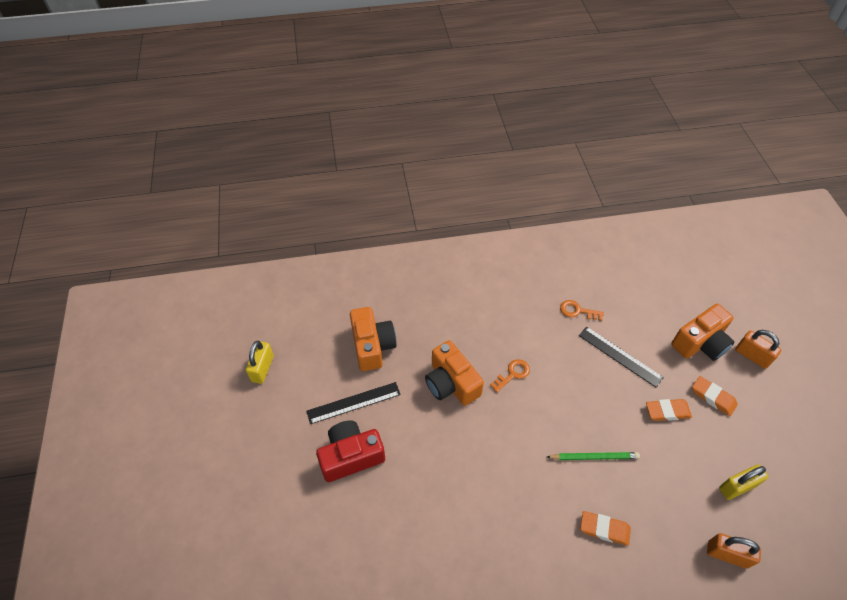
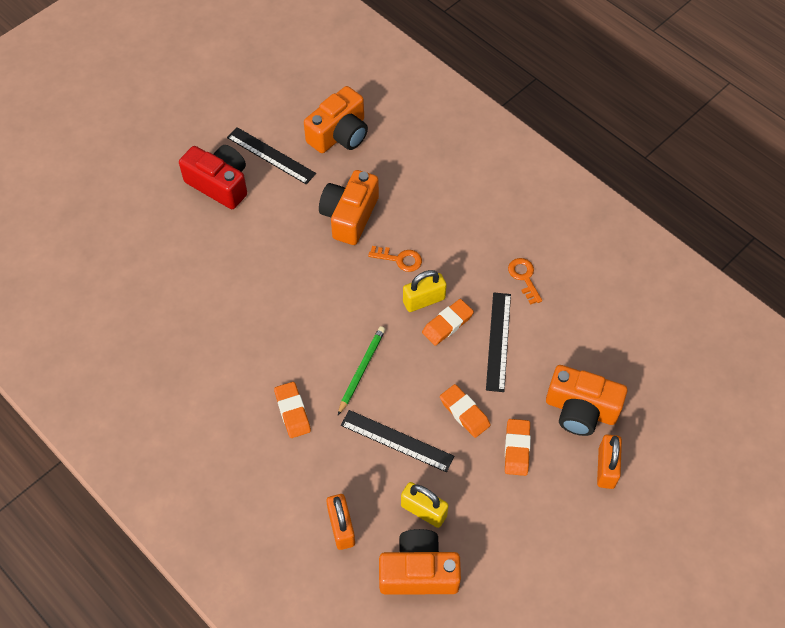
camera: 55 degrees right, 5 degrees up
(262, 368) = (252, 72): yellow padlock -> yellow padlock (424, 300)
(587, 378) = (447, 324): none -> orange eraser
(594, 457) = (361, 370): green pencil -> green pencil turned 120 degrees counterclockwise
(669, 469) = (396, 441): none -> black ruler
(788, 521) = (418, 572): none -> orange camera

